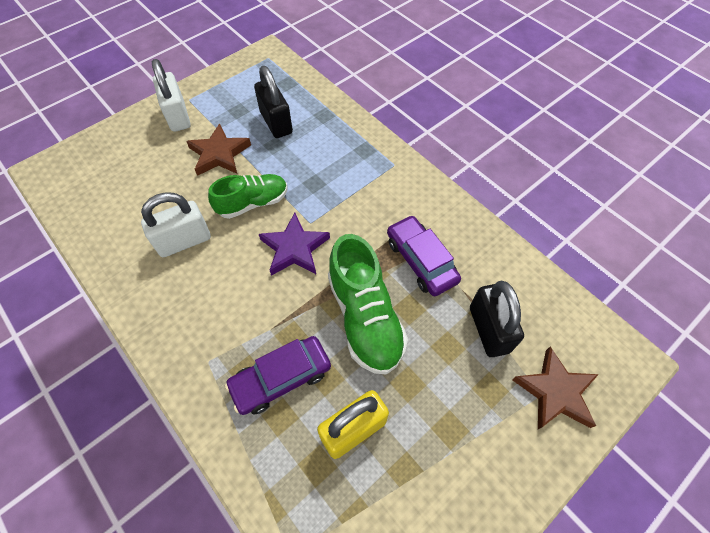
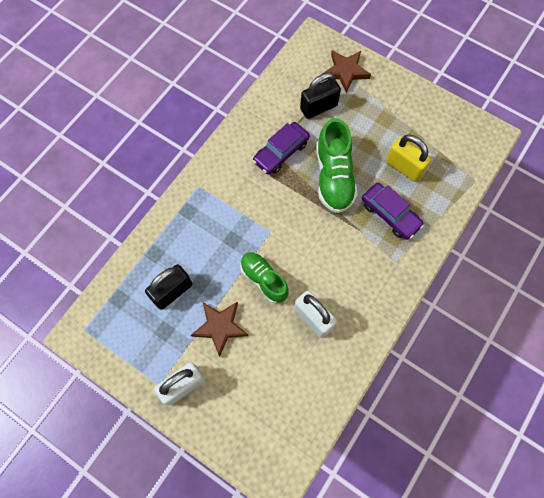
camera: 105 degrees left, 10 degrees up
(294, 248) = (295, 235): purple star -> none
(365, 317) = (333, 177): green shoe -> green shoe turned 120 degrees clockwise

